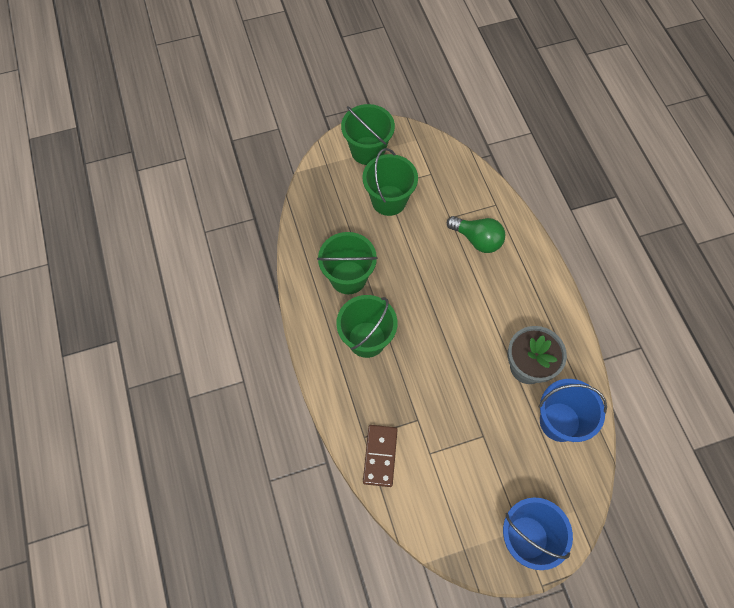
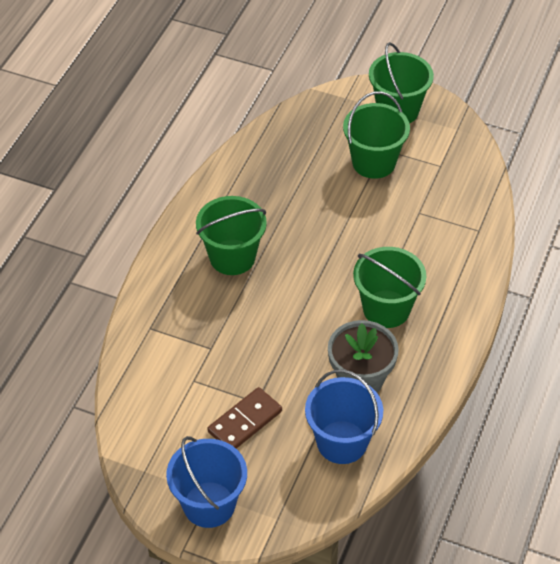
camera: 40 degrees right, 15 degrees down
(348, 277) = (268, 199): green bucket -> green bucket (386, 309)
(380, 456) = (148, 351): brown domino -> brown domino (245, 421)
(477, 240) = (426, 247): green light bulb -> none

